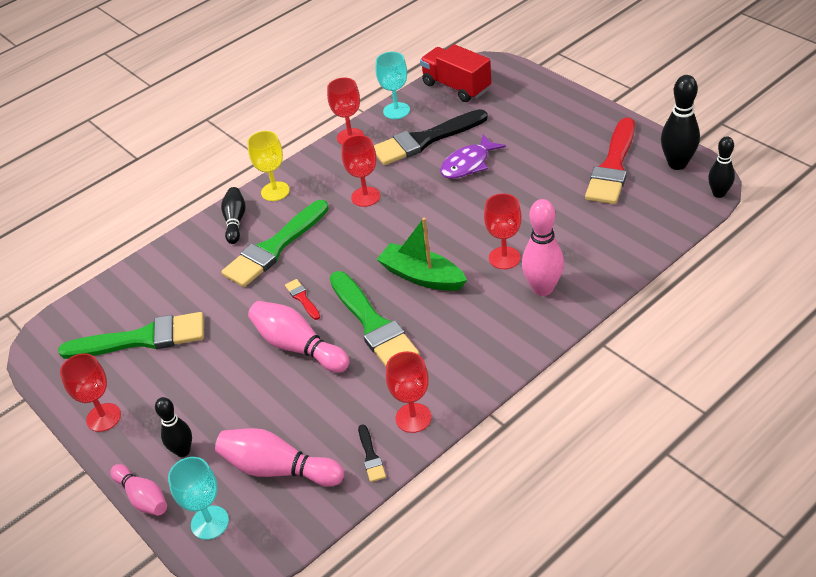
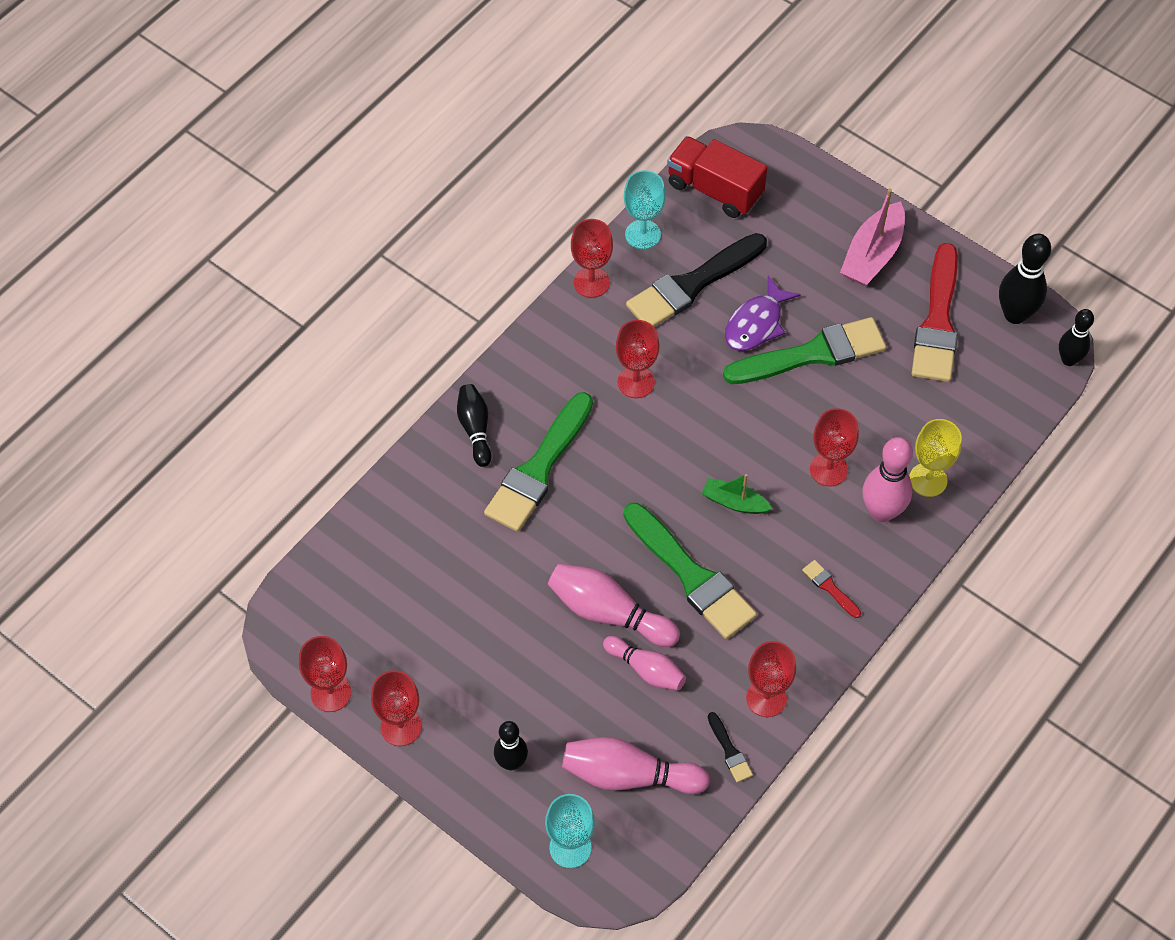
camera: 15 degrees left, 15 degrees up
(59, 389) = (331, 693): none -> red goblet
(142, 339) = (411, 615): green brush -> green brush (812, 354)
(143, 497) = (483, 824): pink bowling pin -> pink bowling pin (646, 669)
(275, 191) = (514, 378): yellow goblet -> yellow goblet (928, 480)
(302, 298) = (595, 543): red brush -> red brush (829, 587)
(422, 276) = (734, 502): green boat -> green boat, size x0.61
(568, 125) = (872, 255): none -> pink boat

